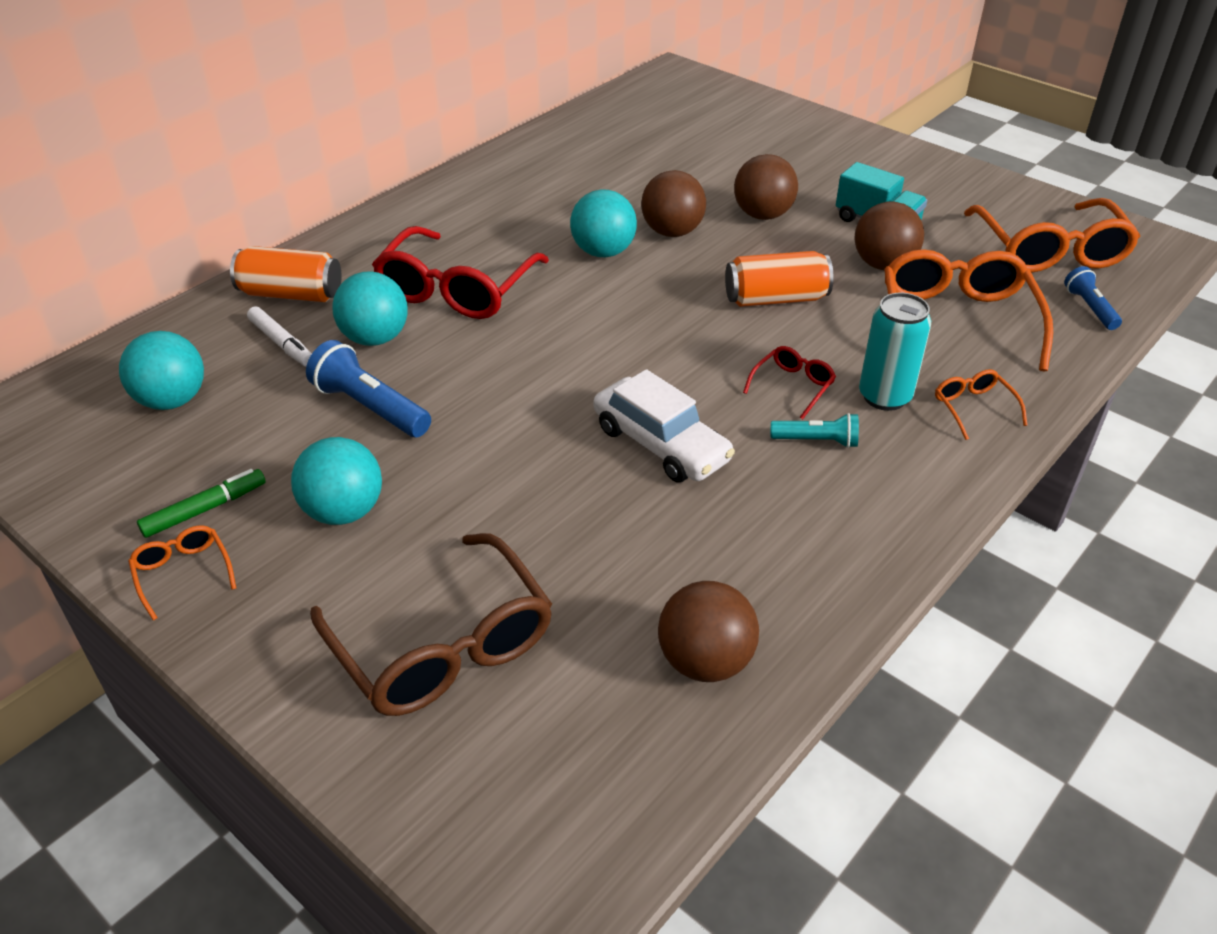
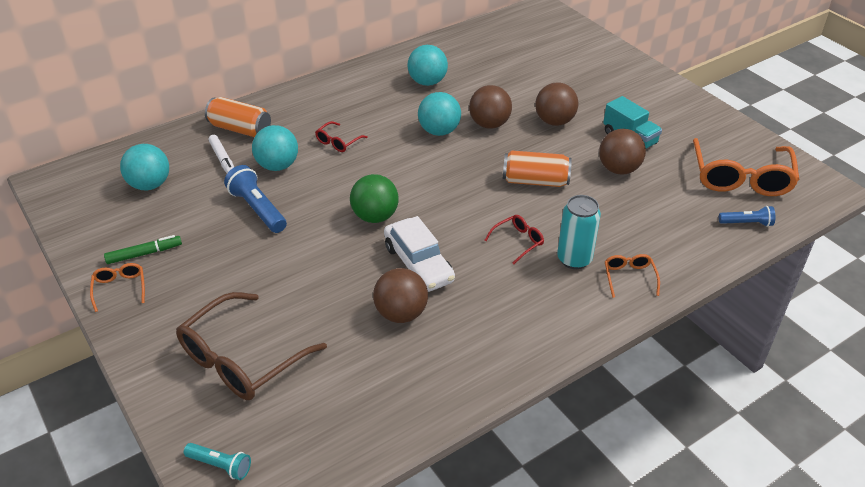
camera: 15 degrees right, 0 degrees up
(344, 511) = (218, 270): turquoise ball -> turquoise ball (427, 82)
(443, 646) = (242, 359): brown glasses -> brown glasses turned 60 degrees clockwise
(456, 290) = (338, 142): red glasses -> red glasses, size x0.46
(562, 387) = (375, 216): none -> green ball
(705, 661) = (385, 400): brown ball -> brown ball (401, 313)
(817, 441) = (516, 280): turquoise flashlight -> turquoise flashlight (220, 465)
(956, 321) = (648, 217): orange glasses -> none
(1089, 308) = (746, 223): blue flashlight -> blue flashlight turned 90 degrees clockwise

